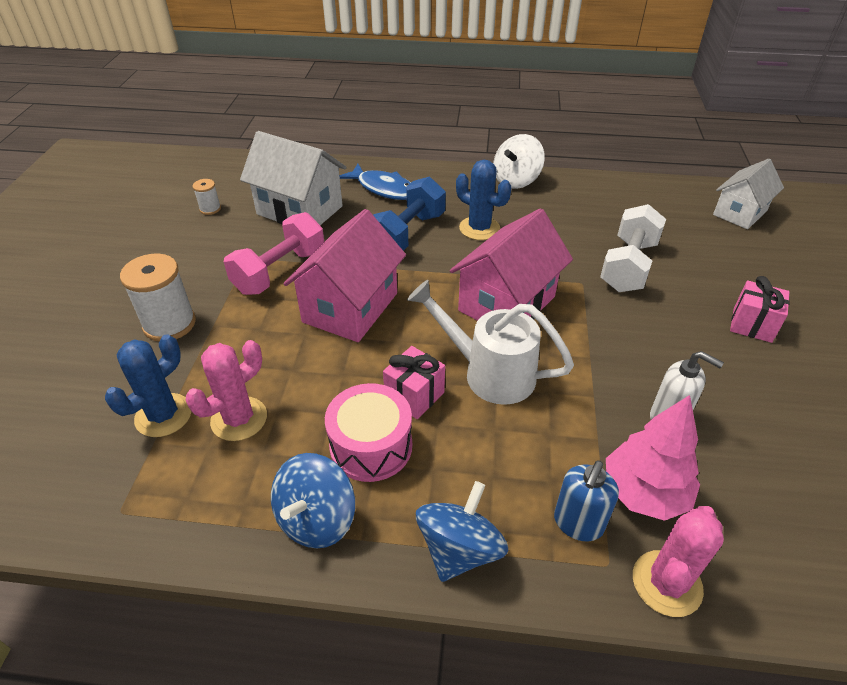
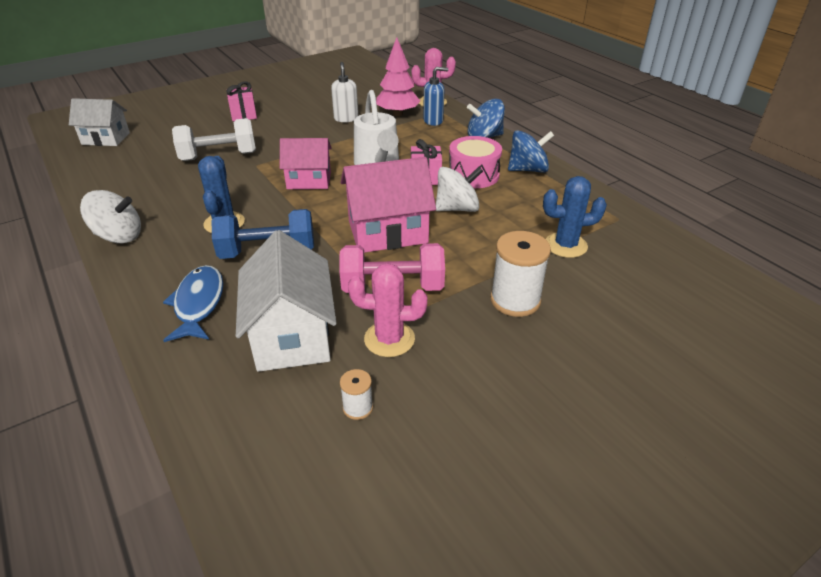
camera: 130 degrees left, 5 degrees down
(239, 419) = (524, 219): pink cactus -> pink cactus (389, 339)
(325, 379) = (457, 208): none -> white spinning top
(507, 303) = (309, 180): pink house -> pink house, size x0.66

